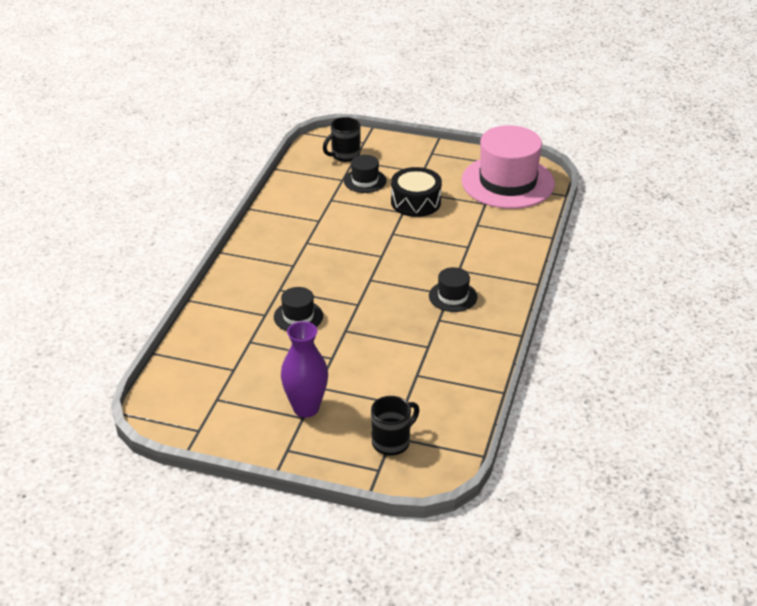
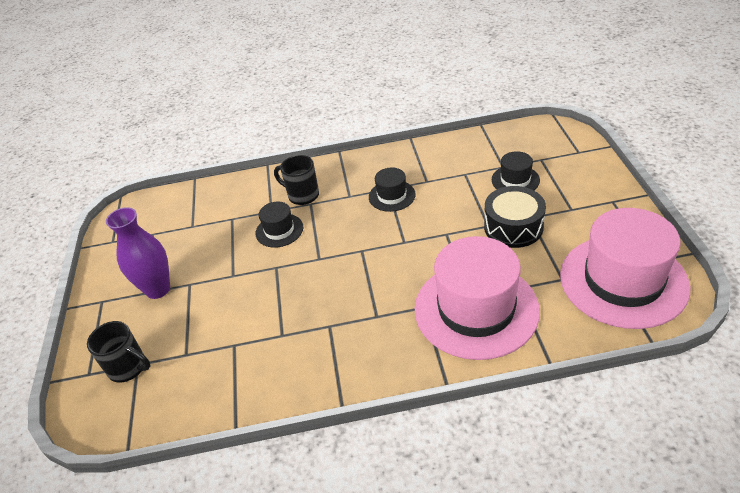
camera: 70 degrees right, 5 degrees up
(344, 155) = (543, 151): black mug -> black mug (302, 195)
(453, 296) = (374, 321): black hat -> black hat (392, 196)
(481, 248) = (476, 309): none -> pink hat

